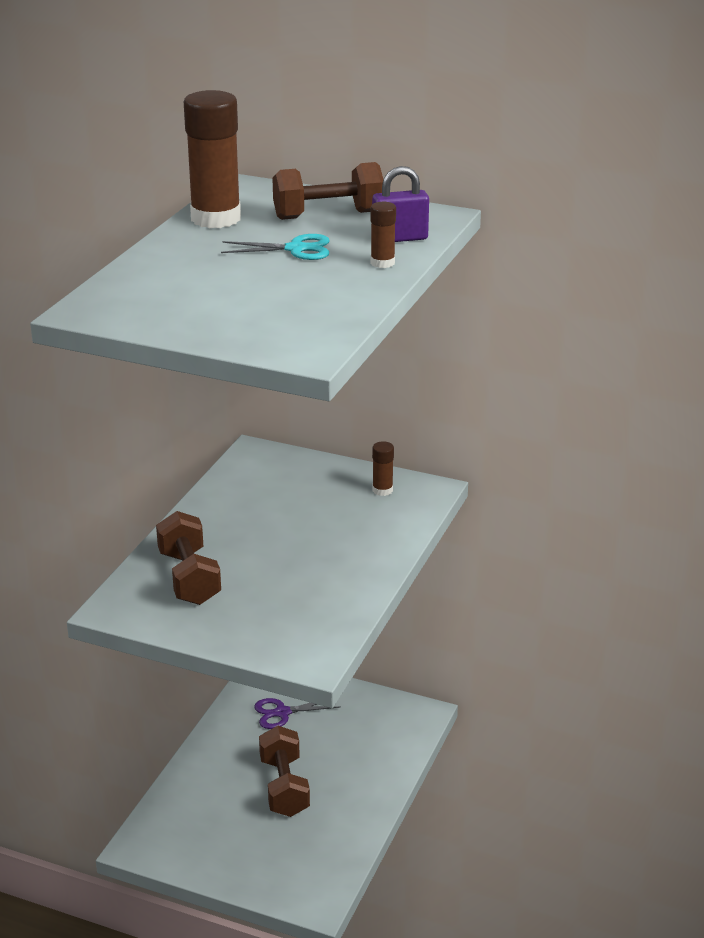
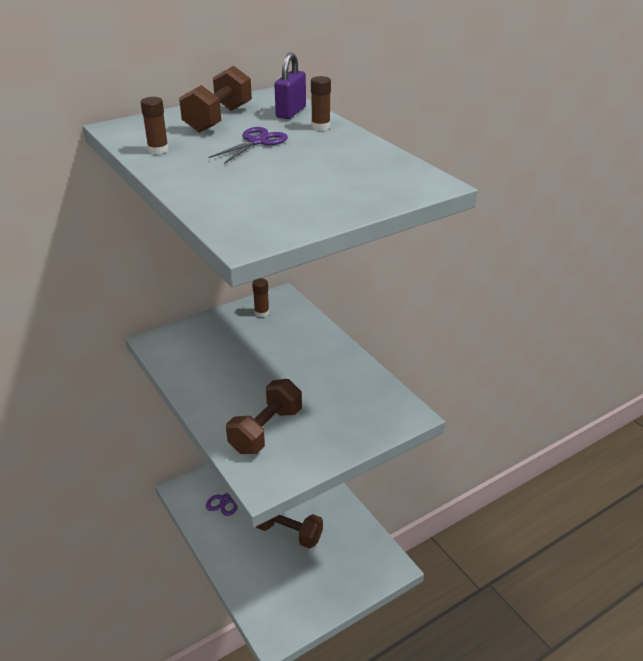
camera: 55 degrees left, 5 degrees up
(189, 578) = (266, 430): brown dumbbell -> brown dumbbell turned 75 degrees counterclockwise
(216, 218) = (158, 150): brown glue stick -> brown glue stick, size x0.46
(296, 249) = (257, 142): turquoise scissors -> purple scissors

